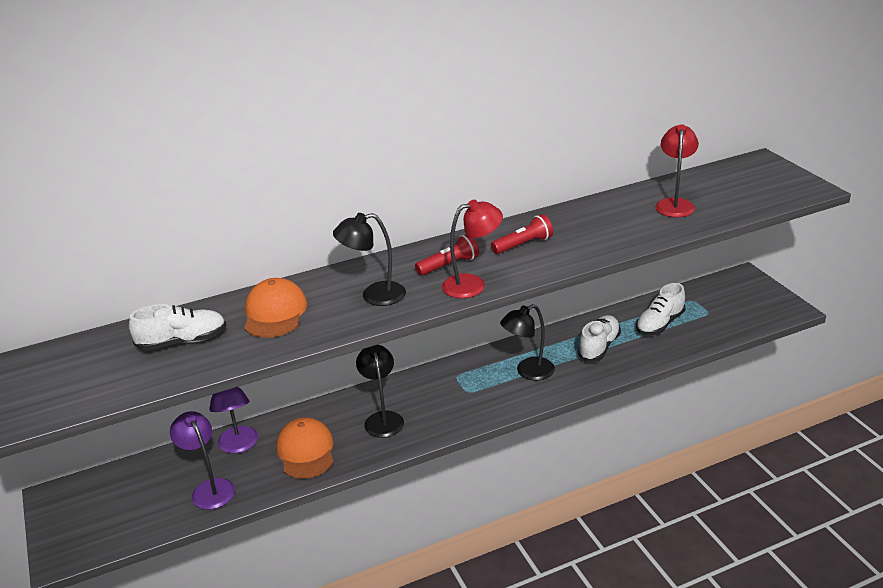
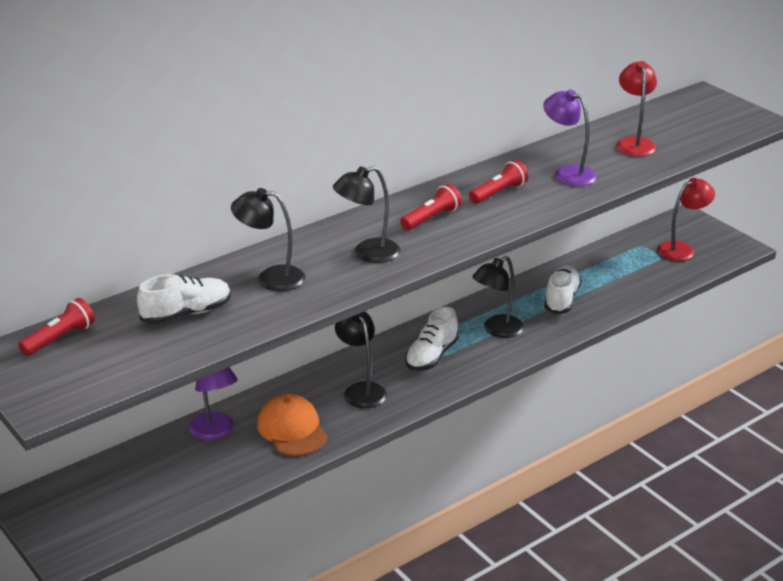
camera: 15 degrees left, 0 degrees up
(62, 355) = (60, 338): none -> red flashlight
(209, 488) = (202, 476): purple lamp -> purple lamp (568, 173)
(275, 313) = (271, 278): orange cap -> black lamp
(472, 284) = (464, 235): red lamp -> red lamp (681, 249)
(659, 324) = (615, 272): white shoe -> white shoe (431, 356)

